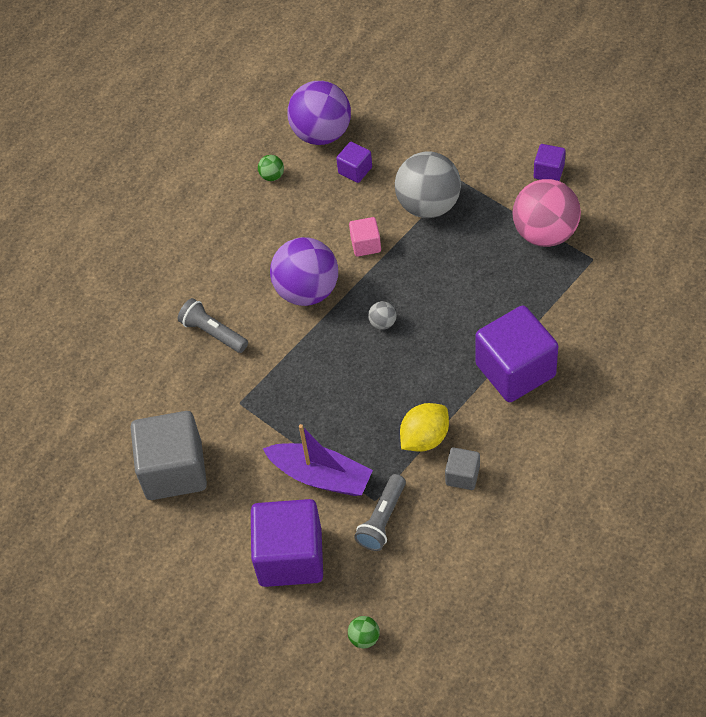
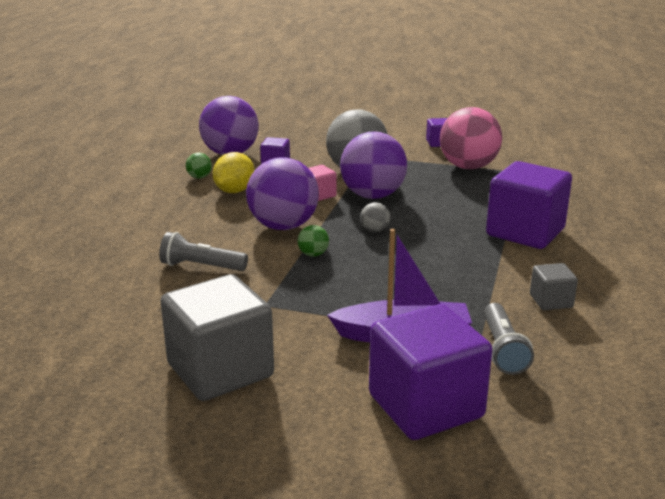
camera: 30 degrees left, 30 degrees down
(364, 638) = (586, 453): green ball -> green ball (313, 254)
(415, 261) = (372, 196): none -> purple ball
(424, 438) = (486, 286): yellow lemon -> yellow lemon (234, 191)

